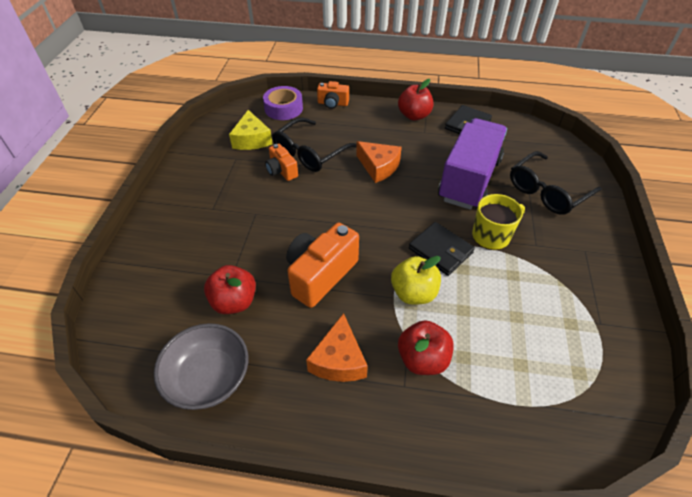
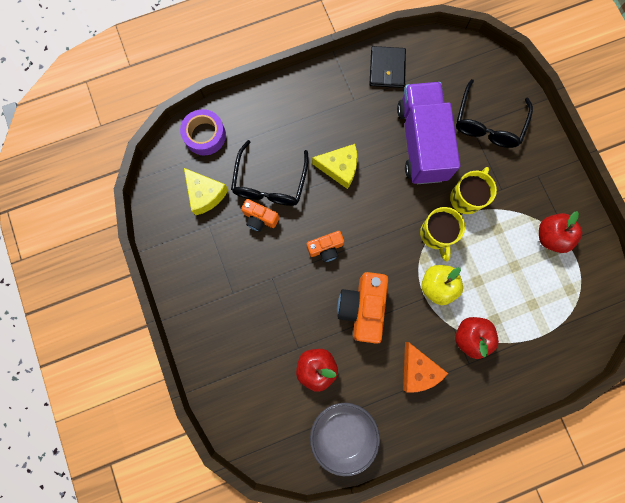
camera: 30 degrees left, 30 degrees up
(333, 103) = (247, 103): orange camera -> orange camera (326, 248)
(378, 167) = (339, 168): orange cheese -> yellow cheese
(414, 115) = (333, 81): red apple -> red apple (550, 236)
(440, 250) = (436, 234): black wallet -> yellow mug

